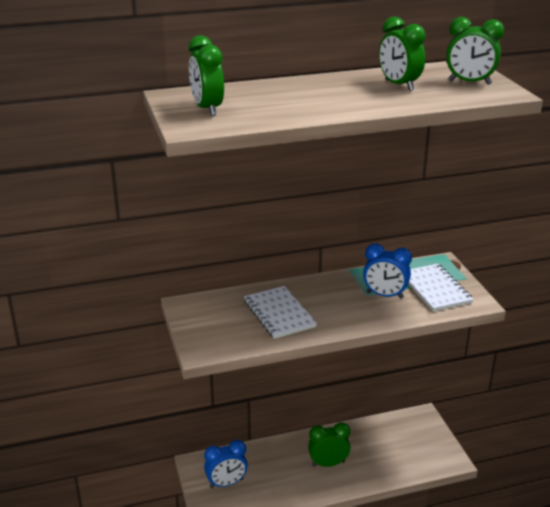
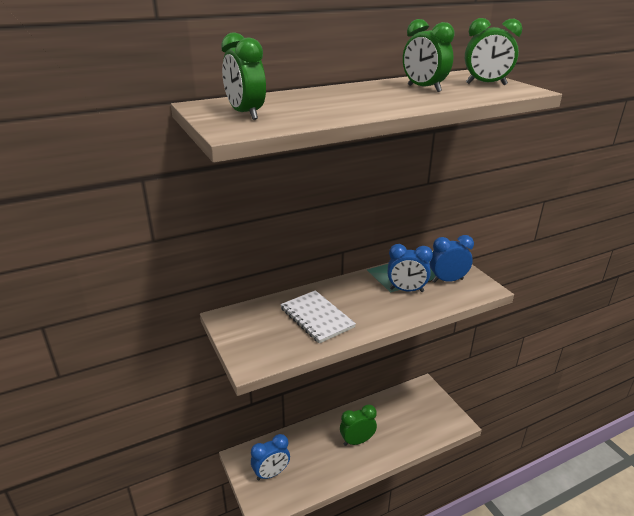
camera: 10 degrees left, 0 degrees up
(435, 289) = (447, 280): white notebook -> blue clock

